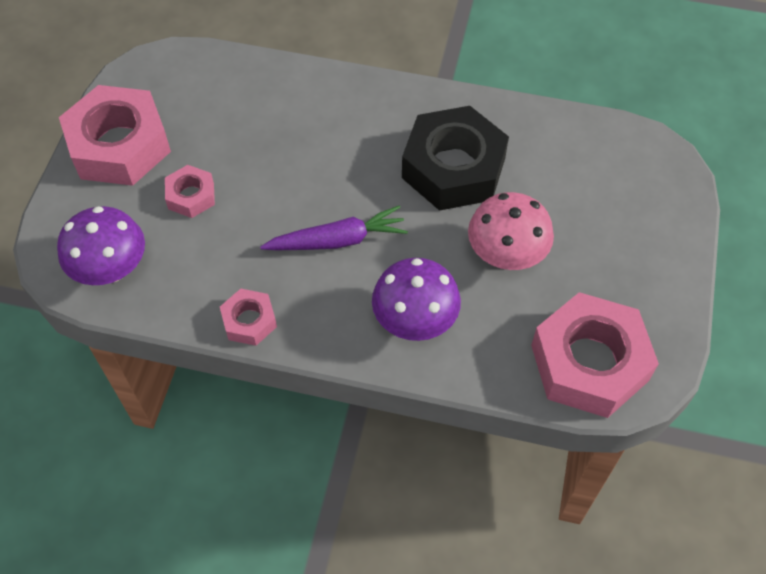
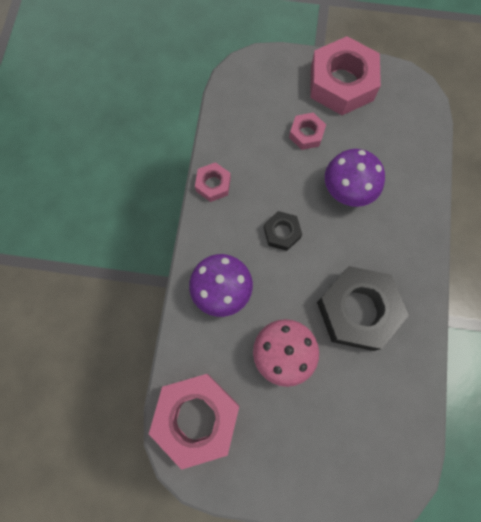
camera: 85 degrees right, 15 degrees up
(111, 269) = (244, 98): purple mushroom -> purple mushroom (348, 190)
(337, 240) = (282, 233): purple carrot -> black nut

